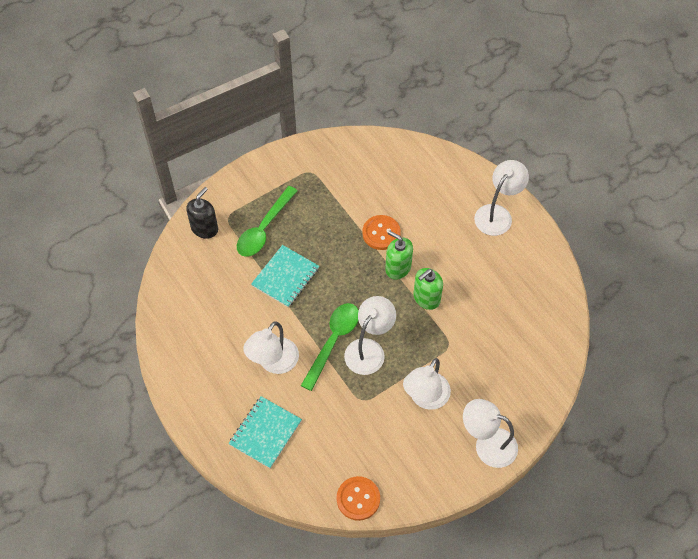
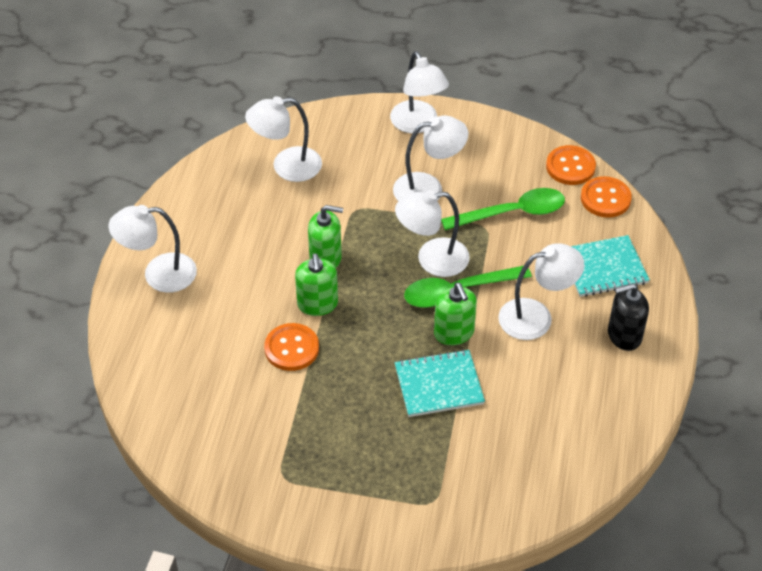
camera: 135 degrees left, 10 degrees down
(204, 228) = (472, 510): black soap dispenser -> black soap dispenser (624, 335)
(264, 229) = (407, 454): green spoon -> green spoon (512, 213)
(308, 313) = (454, 333): none -> green soap dispenser
(312, 491) = (605, 198): none -> orange button
(522, 338) = (286, 166): none -> white lamp

